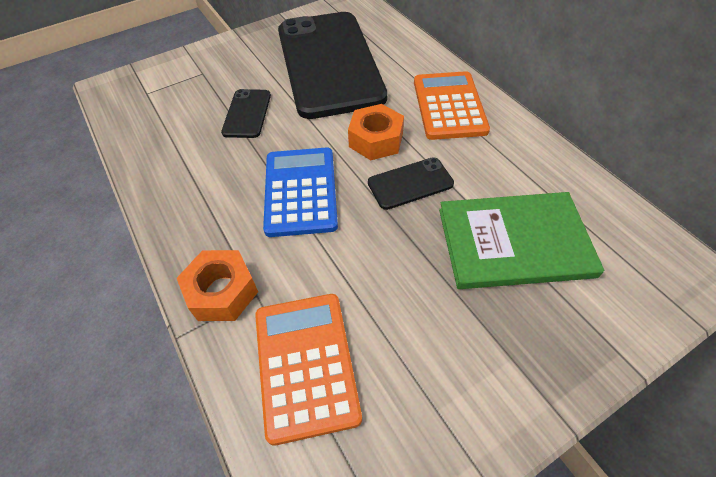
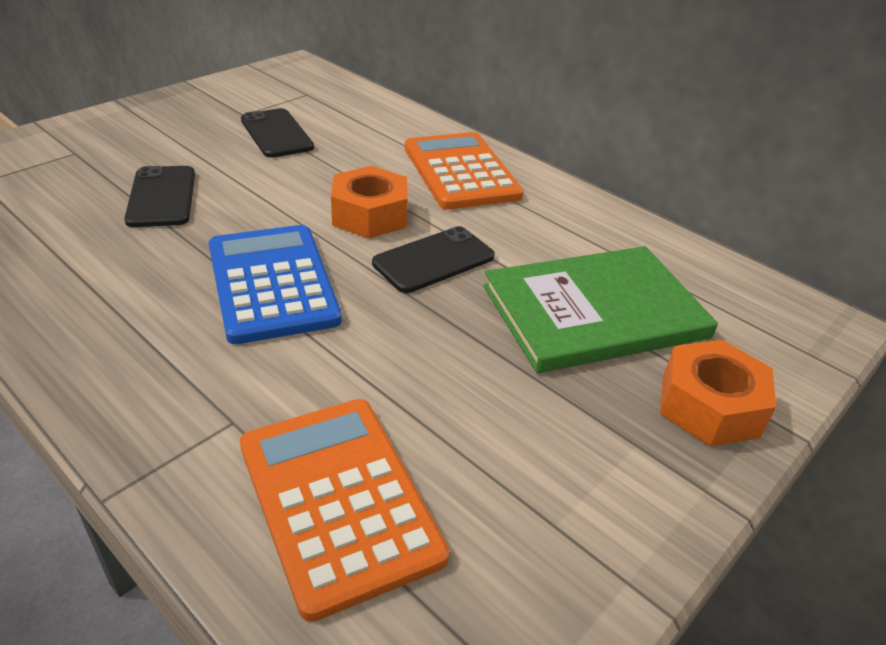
camera: 20 degrees left, 15 degrees down
(222, 292) = (172, 425): orange nut -> orange nut (709, 406)
(329, 63) = (276, 134): black phone -> black phone, size x0.40

